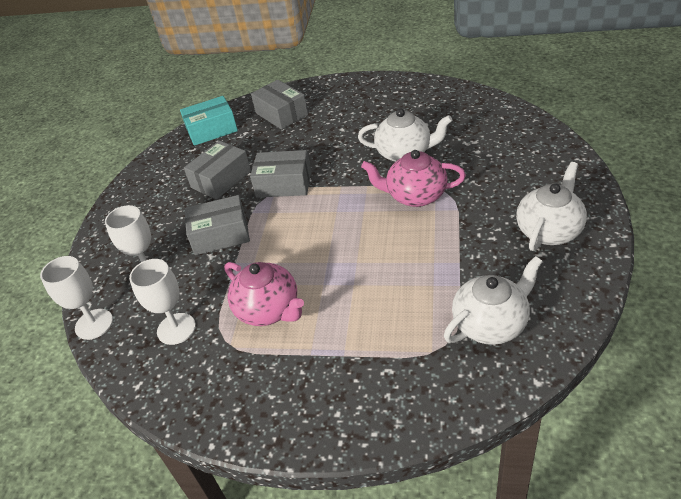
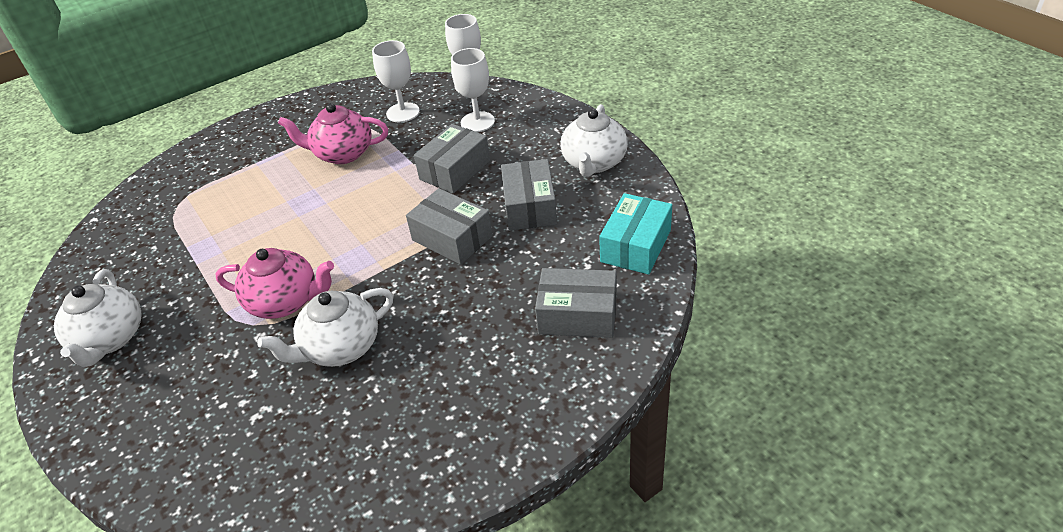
camera: 135 degrees right, 0 degrees up
(284, 184) = (452, 238): grey box -> grey box turned 75 degrees clockwise
(415, 196) = (285, 301): pink teapot -> pink teapot turned 45 degrees clockwise
(491, 324) = (144, 234): white teapot -> white teapot (594, 163)

